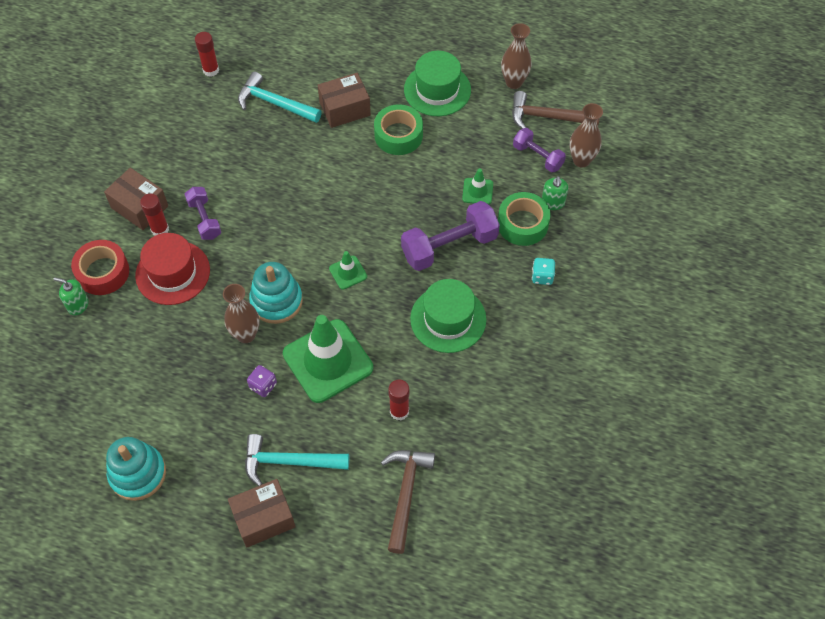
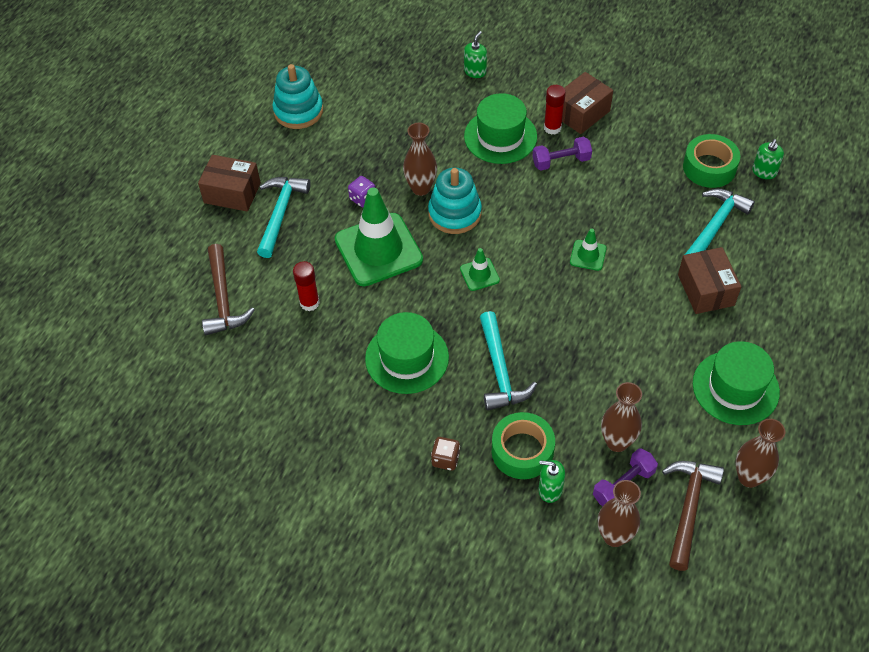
camera: 100 degrees right, 5 degrees down
(103, 272) = (508, 88): red tape -> none
(173, 273) = (500, 136): red hat -> green hat
(211, 70) = (764, 172): red glue stick -> green soap dispenser
(263, 518) = (232, 193): brown box -> brown box turned 60 degrees counterclockwise
(398, 135) = (664, 339): green tape -> green tape (709, 167)
(406, 493) = (223, 299): brown hammer -> brown hammer turned 60 degrees clockwise
(449, 246) = (500, 371): purple dumbbell -> turquoise hammer
(477, 191) = (575, 410): green traffic cone -> green traffic cone (588, 255)
(501, 162) = (617, 442): none -> brown vase
(542, 276) = (445, 459): turquoise dice -> brown dice

